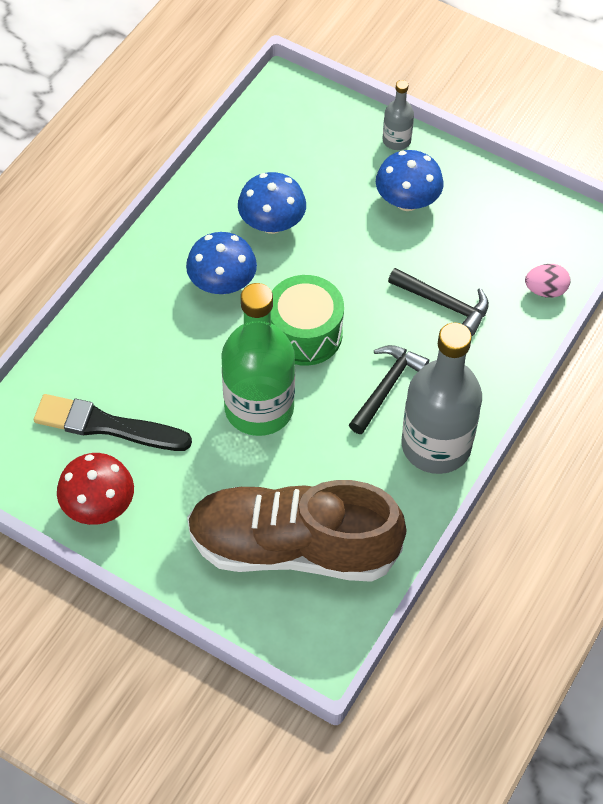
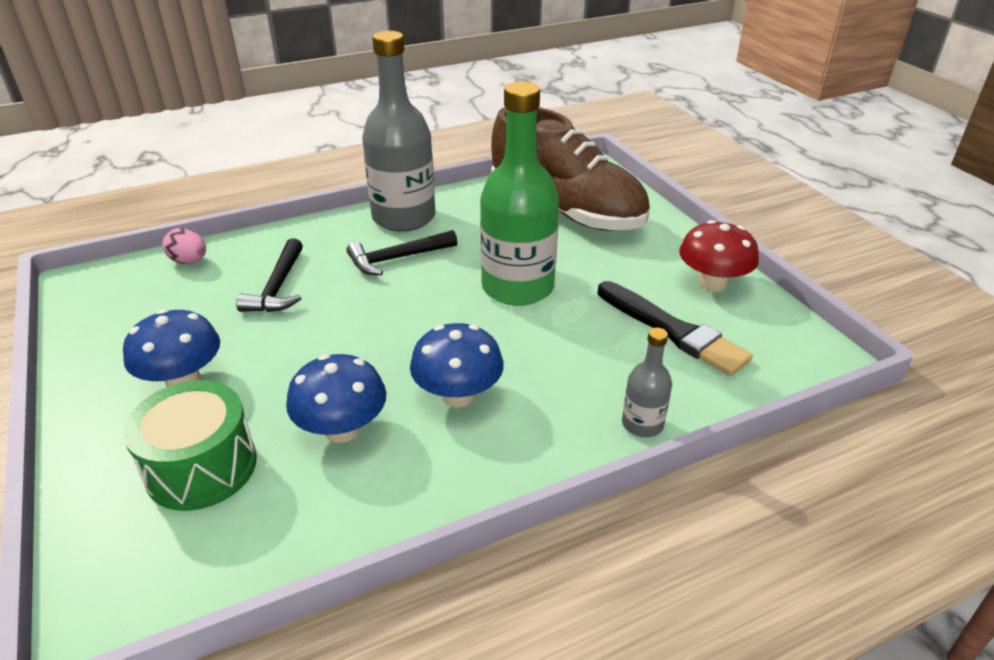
camera: 145 degrees left, 20 degrees down
(304, 334) = (422, 318): green drum -> green drum (201, 467)
(396, 140) = (94, 450): grey bottle -> grey bottle (642, 424)
(444, 304) = (278, 287): black hammer -> black hammer turned 150 degrees counterclockwise

